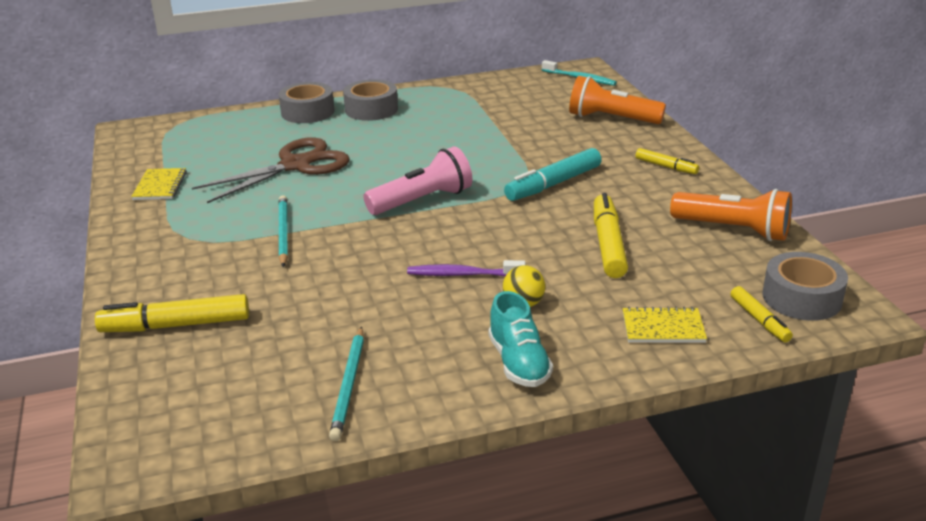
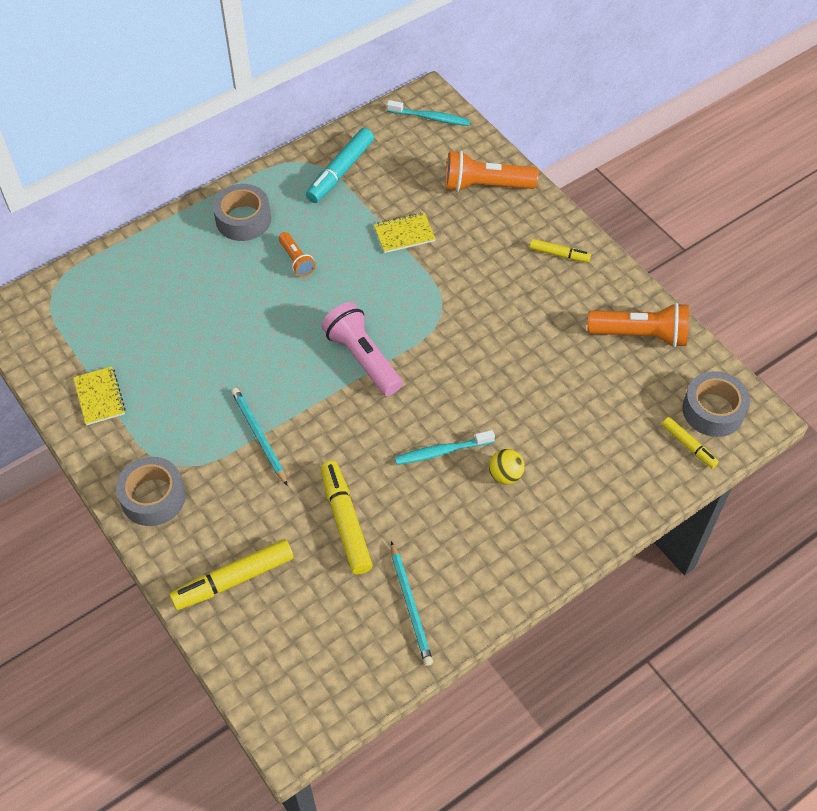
camera: 20 degrees left, 25 degrees up
(295, 165) = (215, 332): brown scissors -> none
(307, 112) = (179, 238): grey tape -> grey tape (153, 497)
(402, 136) = (296, 260): none -> orange flashlight
(422, 200) = (362, 358): pink flashlight -> pink flashlight turned 75 degrees counterclockwise
(463, 274) = (442, 451): purple toothbrush -> turquoise toothbrush
(519, 363) = (527, 544): turquoise shoe -> none
(554, 184) = (470, 304): turquoise marker -> turquoise marker (341, 171)
(608, 244) = (546, 381): yellow marker -> yellow marker (345, 522)
(663, 328) = (621, 474): yellow notebook -> yellow notebook (404, 234)

